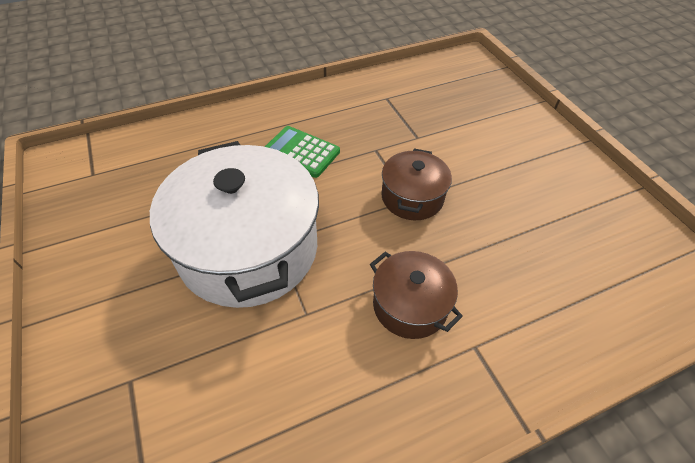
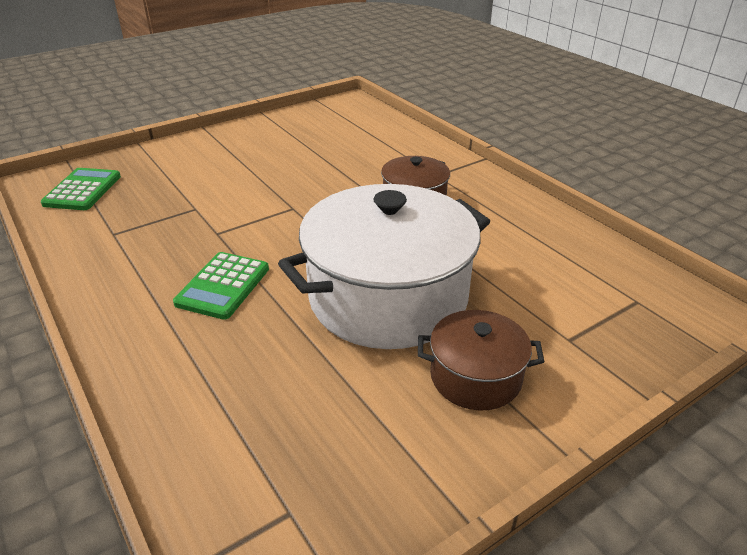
camera: 100 degrees left, 15 degrees down
(412, 197) = (290, 206): brown pot -> brown pot (475, 377)
(454, 79) = (82, 190): none -> green calculator

